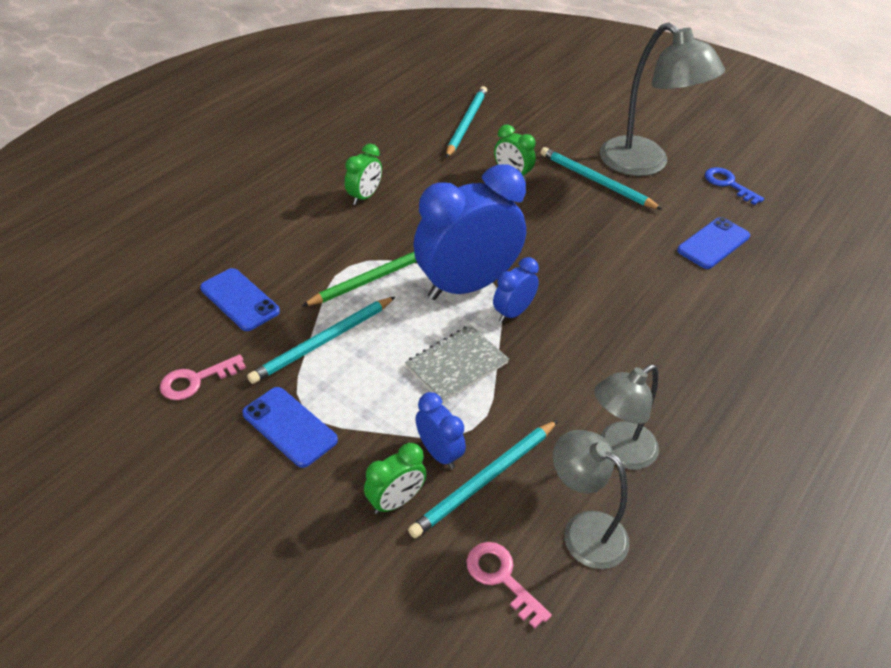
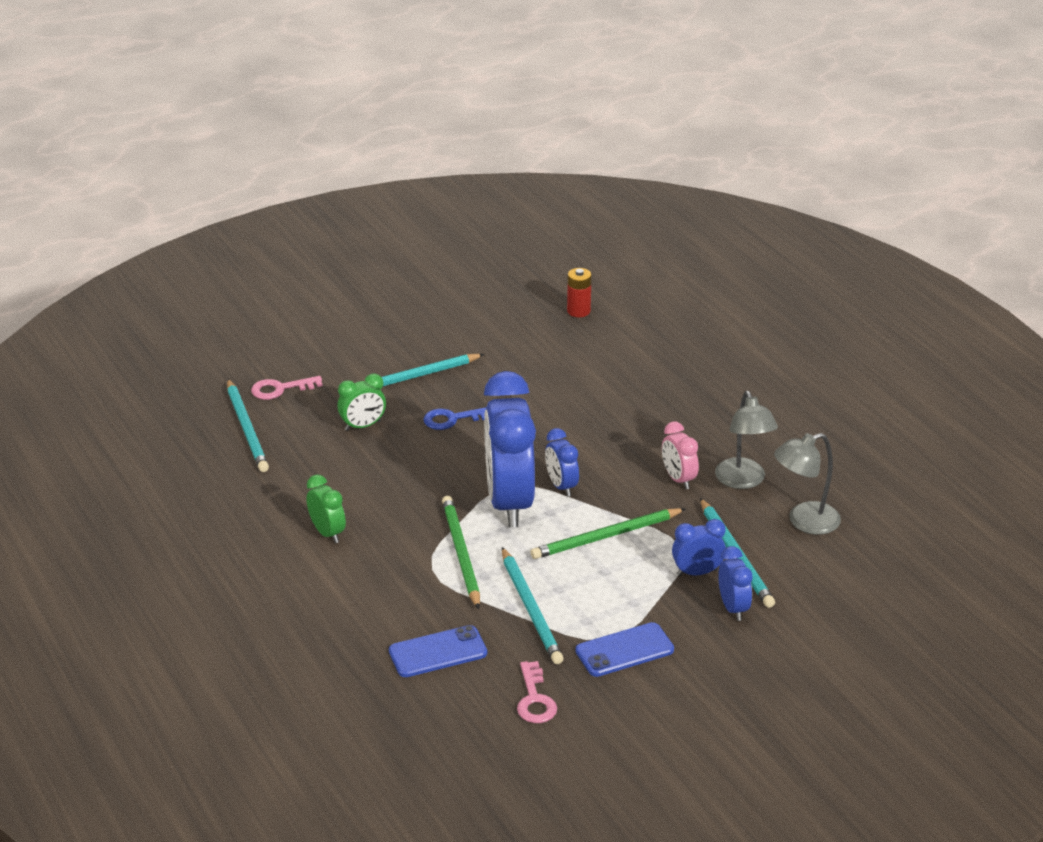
camera: 65 degrees left, 10 degrees down
(396, 501) = (733, 608): green clock -> blue clock
(456, 365) = (606, 537): grey notebook -> green pencil
(466, 123) = (247, 428): turquoise pencil -> turquoise pencil turned 150 degrees counterclockwise
(501, 578) = (825, 573): pink key -> pink key (280, 389)
(583, 396) = (678, 479): none -> pink clock
(645, 164) = (405, 340): grey lamp -> none
(713, 243) = (544, 346): blue phone -> none
(728, 184) = (470, 305): blue key -> blue key (453, 419)
(789, 250) = (578, 311): none -> red battery

